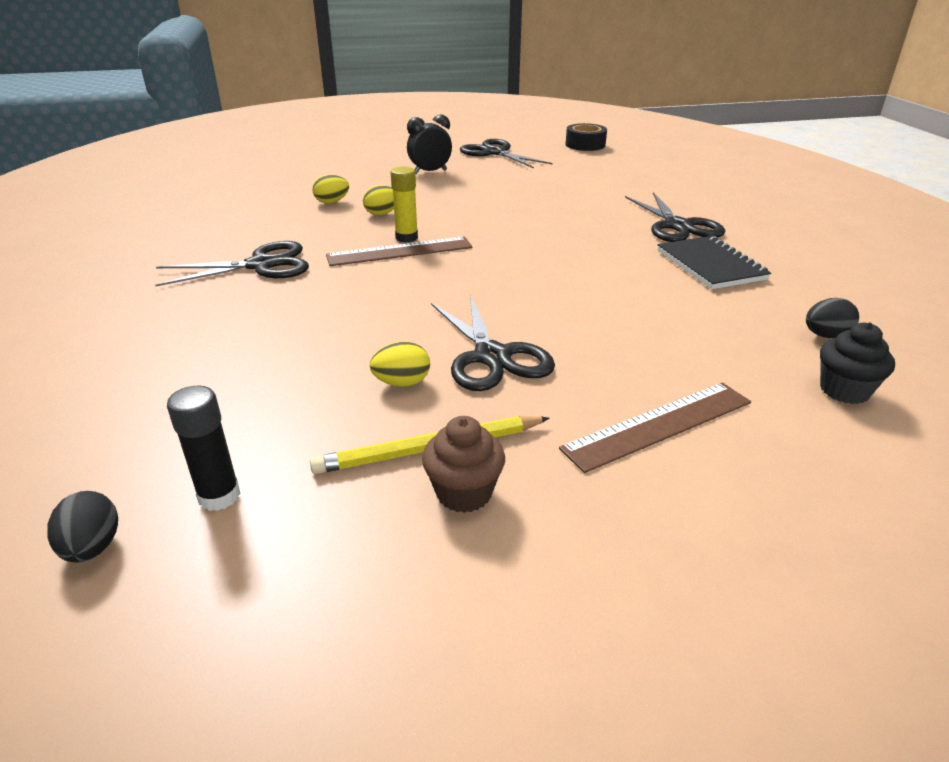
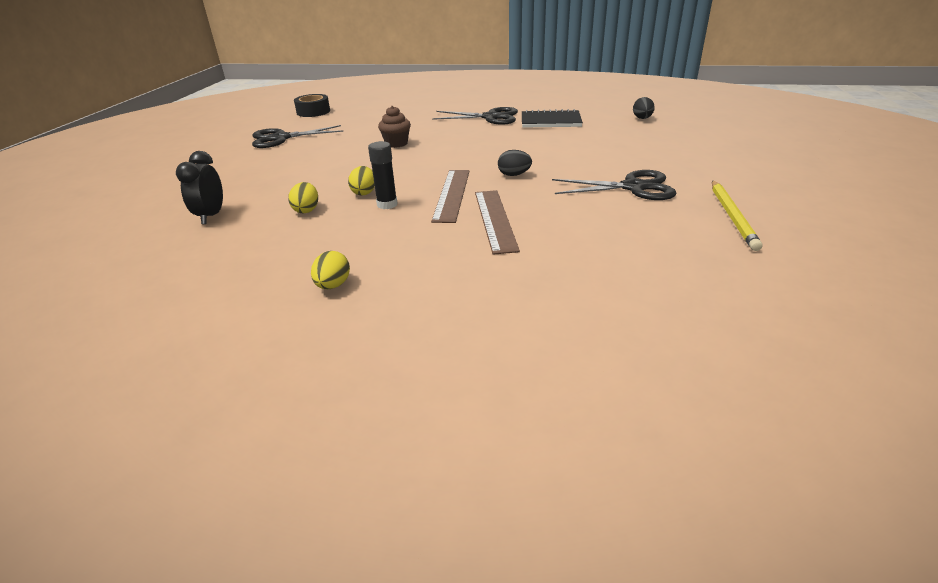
camera: 65 degrees left, 0 degrees up
(92, 548) = (841, 332): black egg -> black egg (514, 175)
(219, 496) = (781, 284): black glue stick -> black glue stick (387, 204)
(261, 265) = (425, 252): black scissors -> none
(402, 383) = (656, 215): yellow egg -> yellow egg (333, 285)
(406, 238) = (427, 189): yellow glue stick -> none
(430, 172) = (289, 165): black clock -> black clock (211, 216)
(464, 493) = (773, 213): brown cupcake -> brown cupcake (396, 143)
(658, 425) = (715, 163): brown ruler -> brown ruler (495, 220)
(844, 390) = (692, 126): black cupcake -> none

